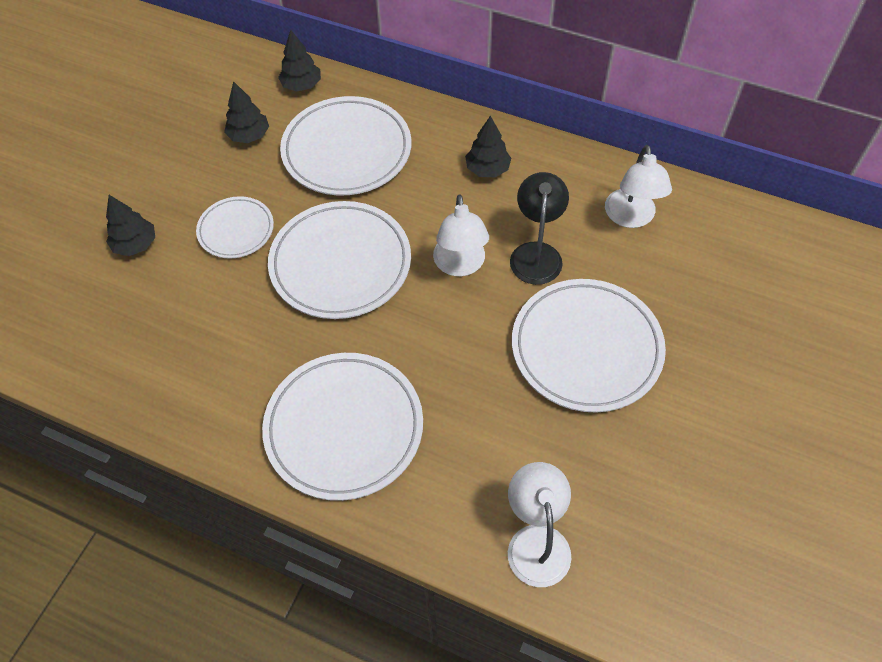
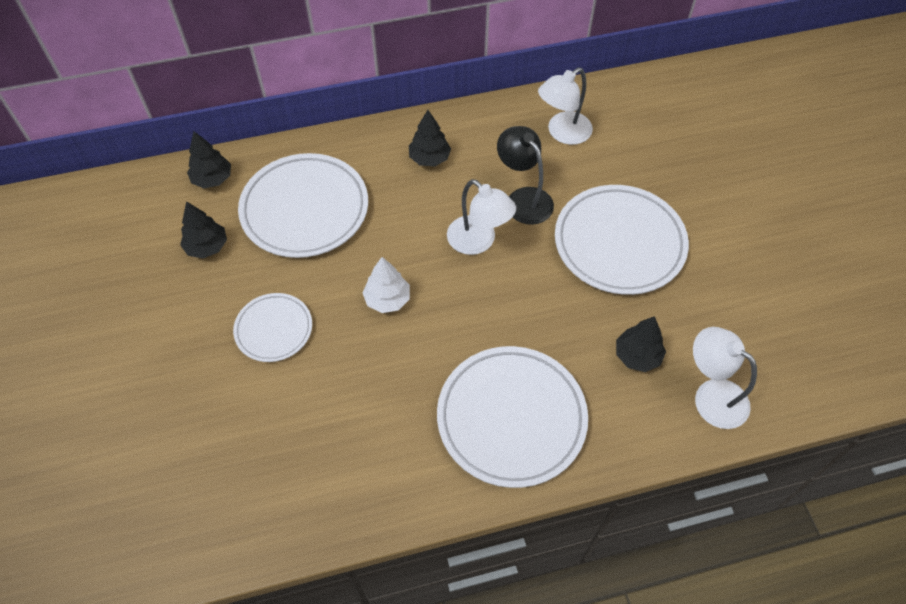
camera: 40 degrees left, 0 degrees up
(135, 245) = (194, 399): black tree -> black tree (637, 356)
(340, 264) = (387, 299): white plate -> white tree
(631, 217) = (562, 133): white lamp -> white lamp turned 90 degrees clockwise

